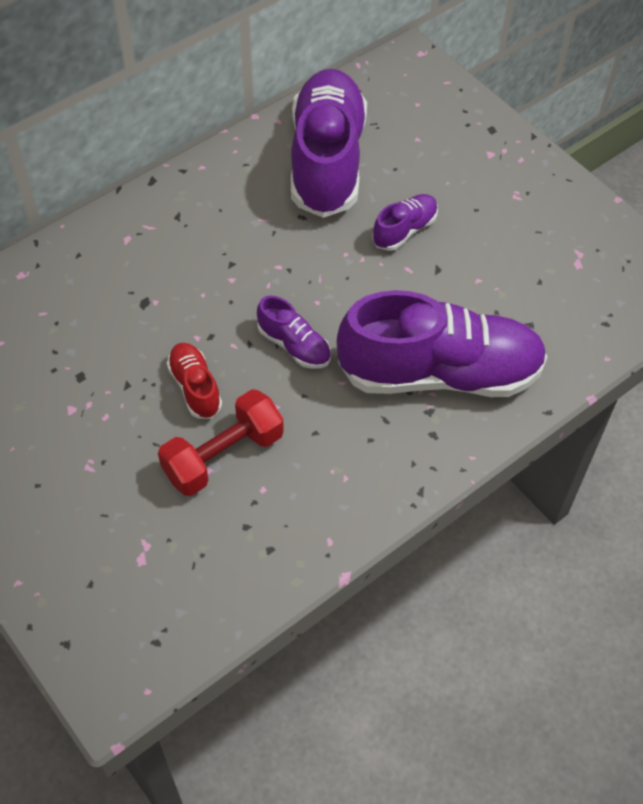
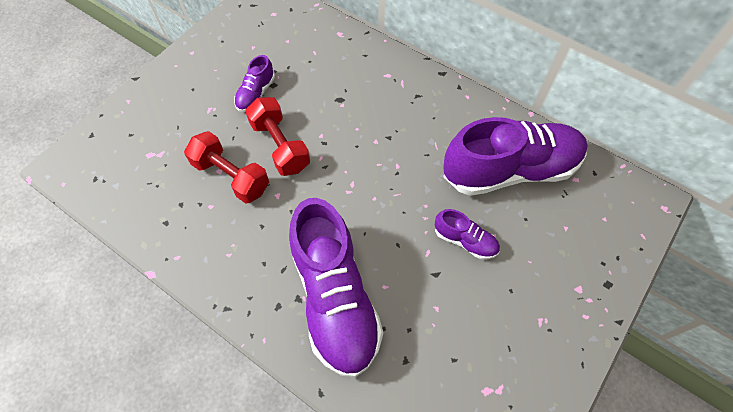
camera: 75 degrees right, 5 degrees up
(195, 388) = (280, 146): red shoe -> red dumbbell
(294, 345) = (331, 194): purple shoe -> purple shoe (256, 94)

